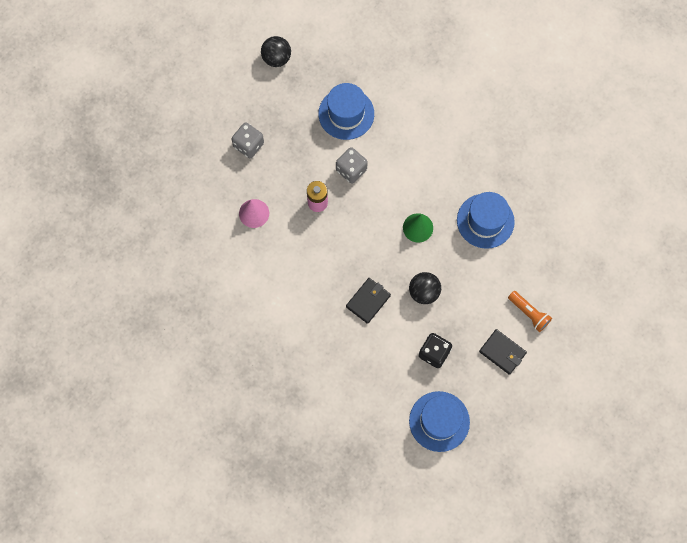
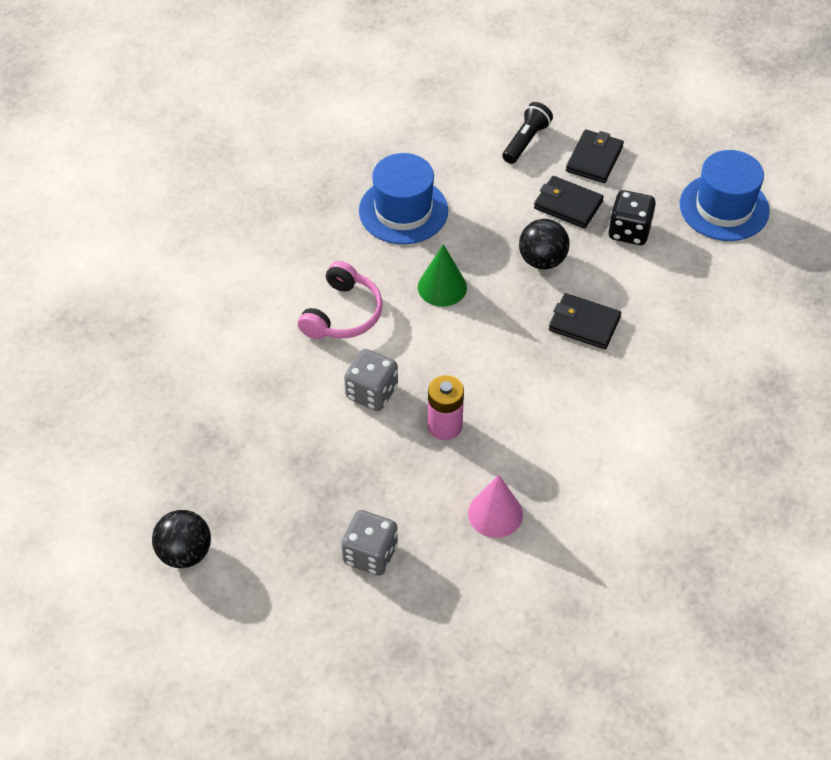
camera: 105 degrees left, 20 degrees down
(346, 114) = (270, 422): blue hat -> none
(412, 167) = (343, 314): none -> pink headphones
(466, 322) = (568, 205): none -> black wallet
(529, 313) = (526, 141): orange flashlight -> black flashlight

